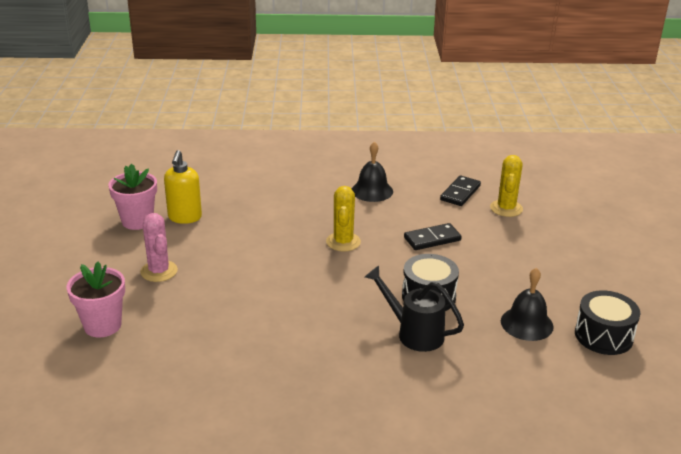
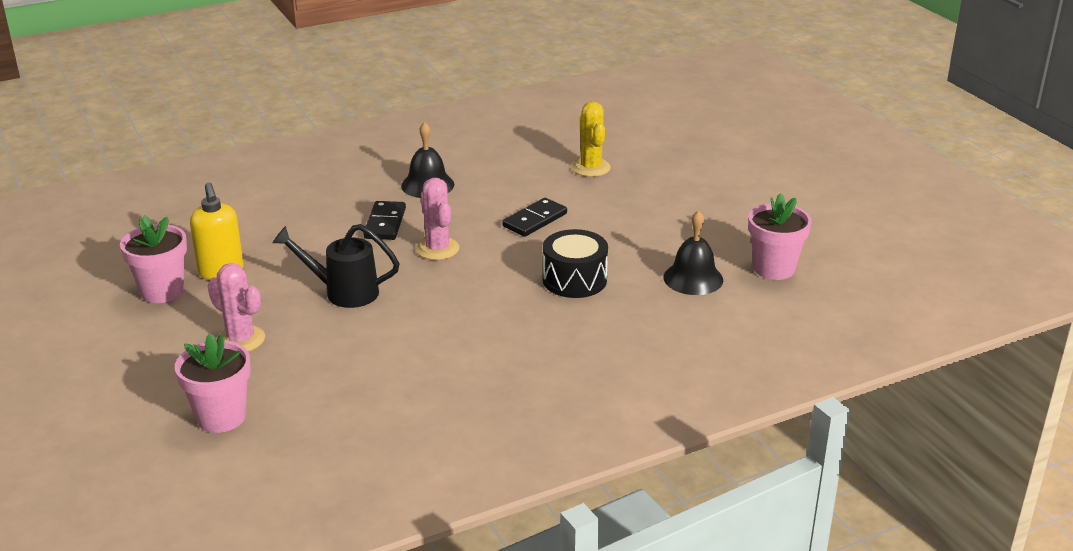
camera: 25 degrees left, 0 degrees up
(343, 242) = (437, 249): yellow cactus -> pink cactus
(414, 333) = (586, 320): black watering can -> black watering can (343, 292)
(460, 193) = (529, 163): black domino -> black domino (385, 223)
(603, 336) = (774, 269): black drum -> pink flower pot

